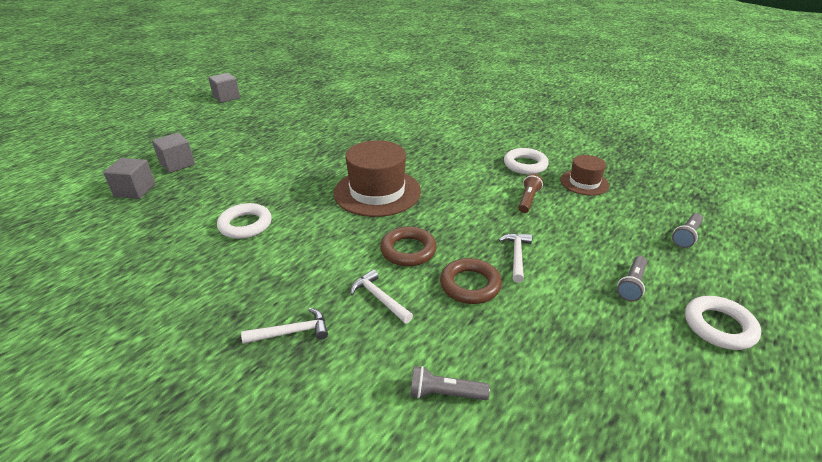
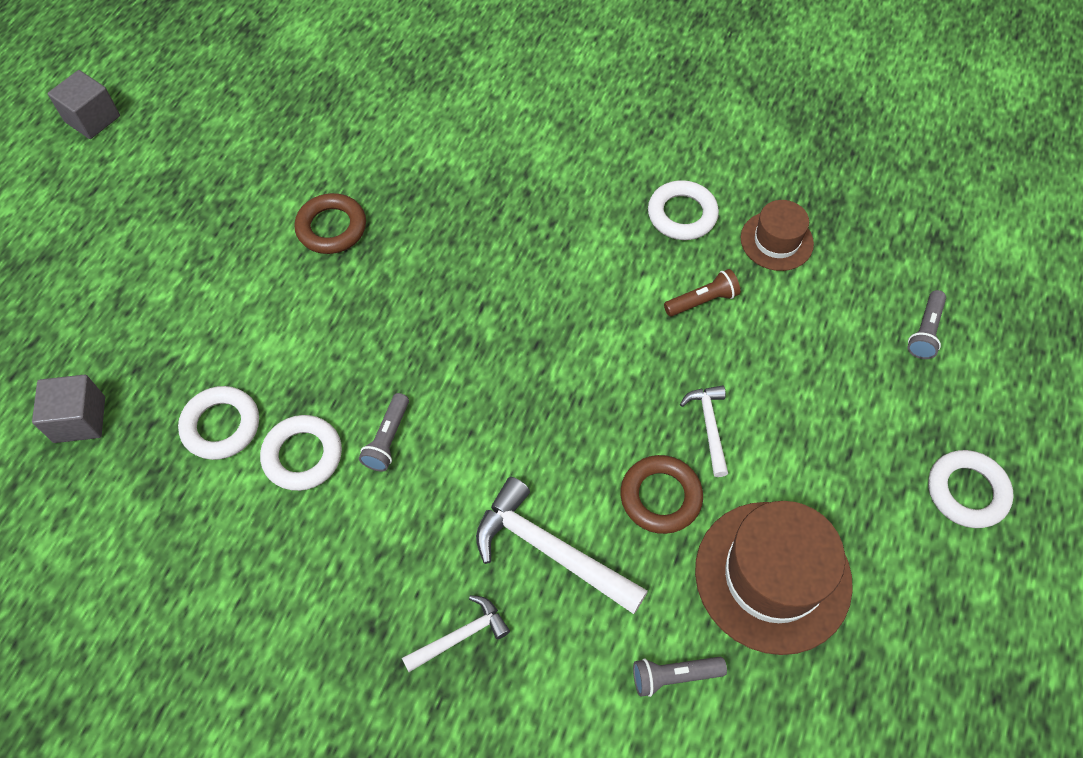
camera: 15 degrees left, 25 degrees up
(177, 164) = (112, 337): grey cube -> none
(208, 205) = (221, 426): none -> white ring
(377, 192) = (473, 334): brown hat -> brown hat (773, 576)
(379, 298) = (551, 550): white hammer -> white hammer, size x1.77
(408, 250) = (560, 451): brown ring -> brown ring (331, 228)
(528, 200) = (702, 301): brown flashlight -> brown flashlight turned 60 degrees clockwise
(631, 284) = (862, 444): grey flashlight -> grey flashlight (388, 439)

